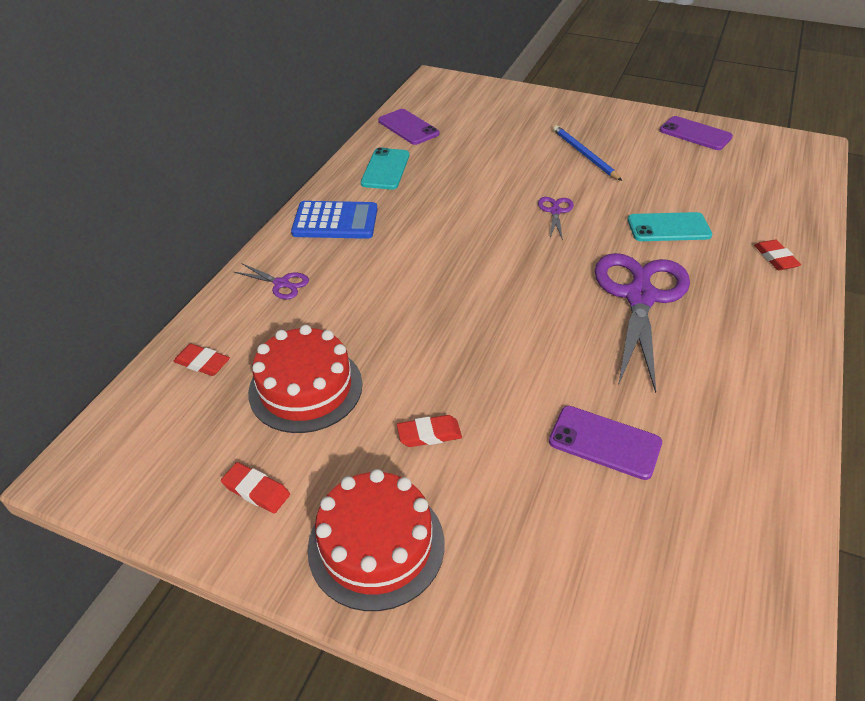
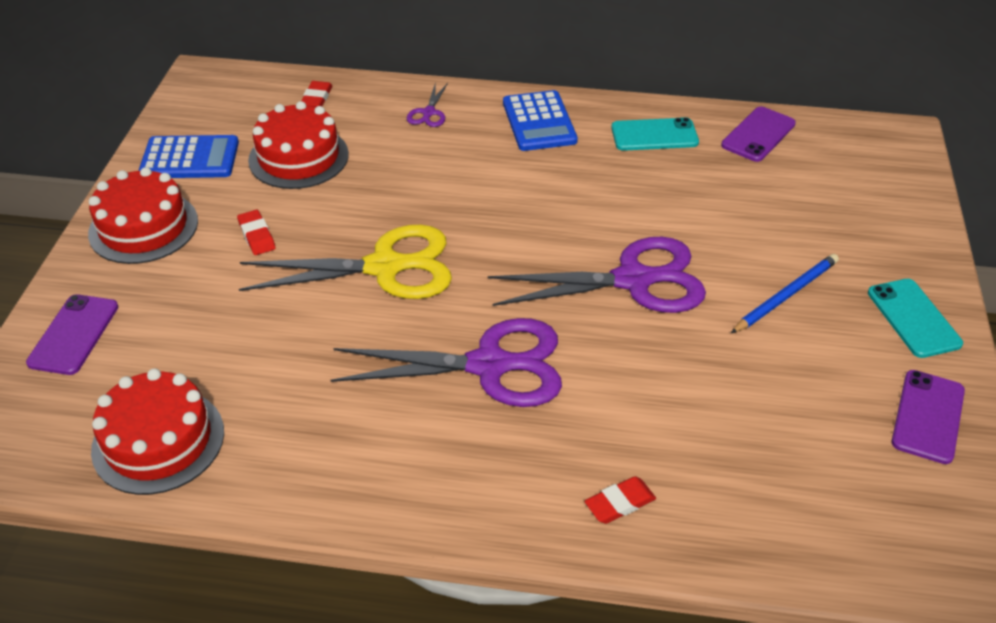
camera: 75 degrees right, 0 degrees up
(256, 490) = (190, 158): red eraser -> blue calculator
(506, 342) = (384, 267): none -> yellow scissors
(555, 211) = (633, 280): purple scissors -> purple scissors, size x2.31
(604, 442) = (261, 348): purple phone -> purple phone (74, 334)
(668, 228) = (644, 388): turquoise phone -> turquoise phone (913, 318)
(729, 536) = (158, 440): none -> red cake

